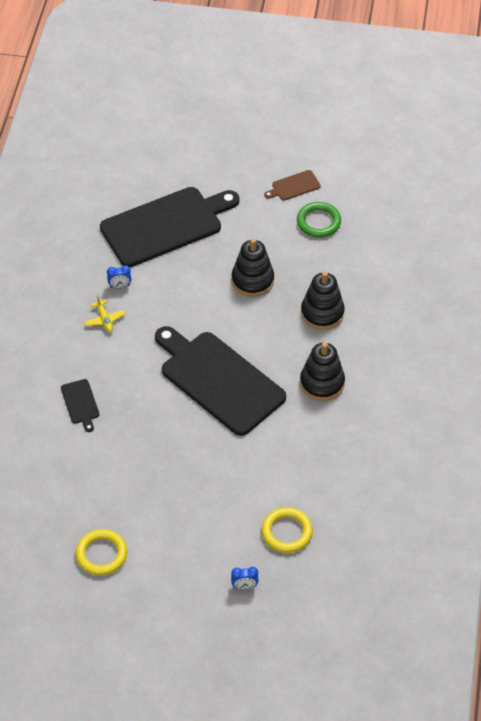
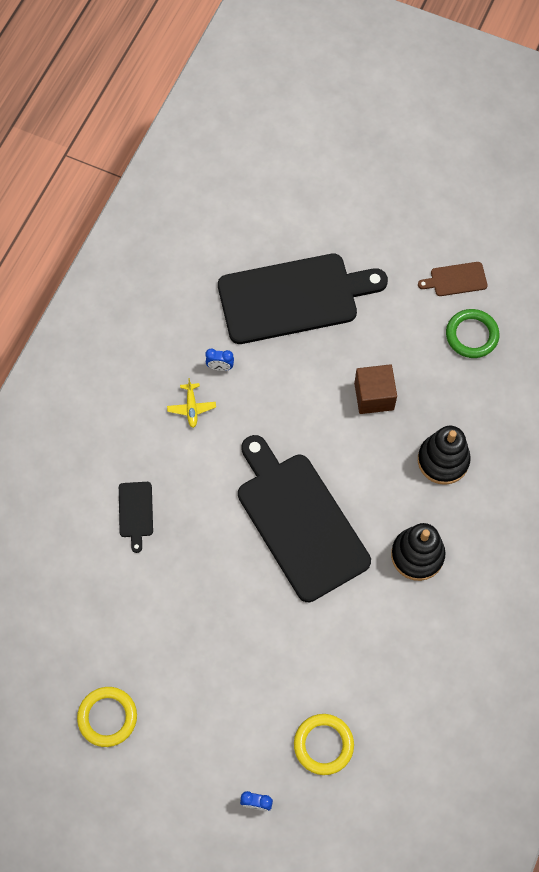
camera: 15 degrees right, 15 degrees up
(252, 280) = (374, 396): black stacking toy -> brown cube

